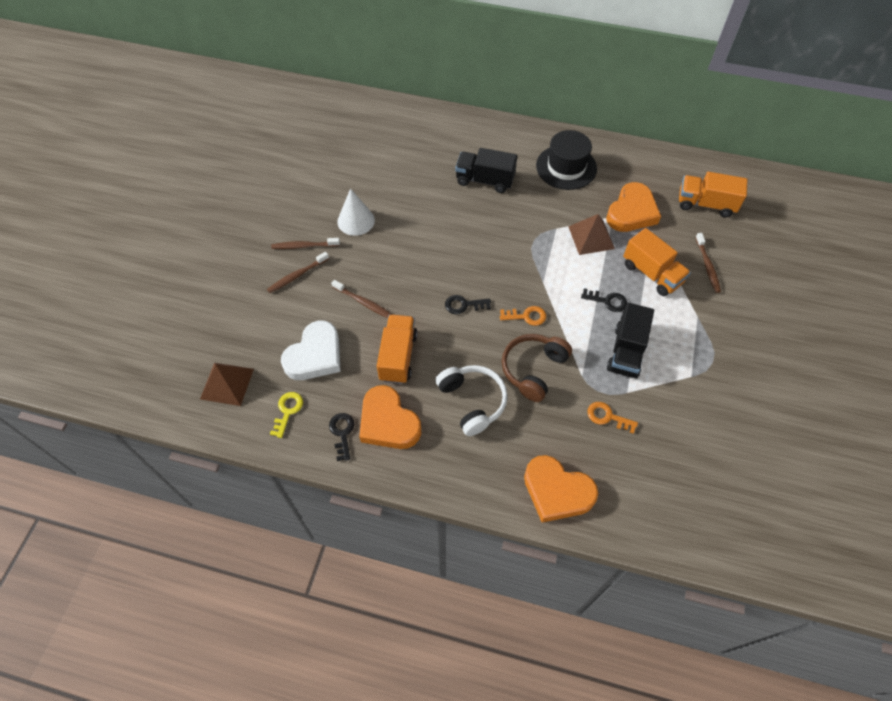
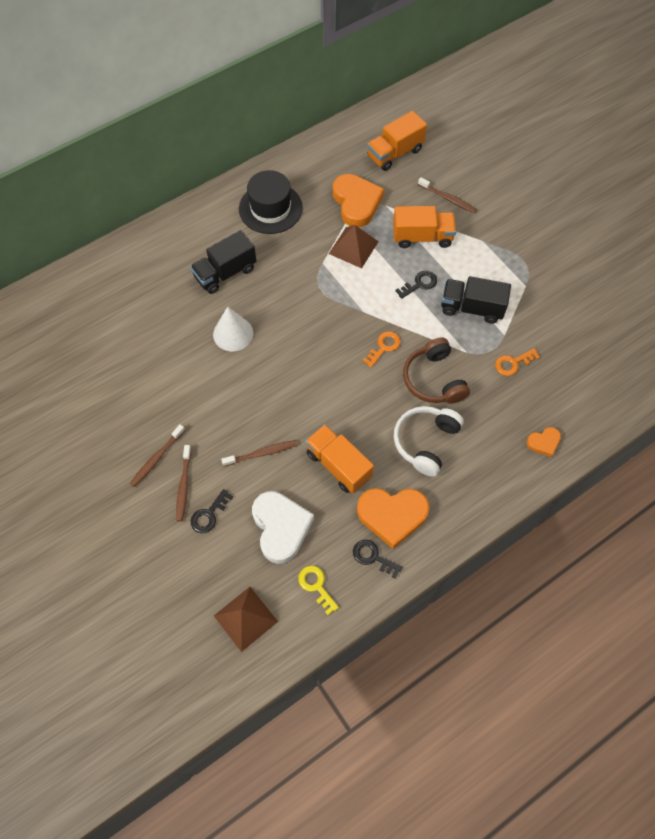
camera: 50 degrees left, 5 degrees up
(356, 221) = (170, 398): white cone -> white cone (233, 333)
(463, 305) = (333, 382): black key -> black key (209, 515)
(472, 401) = (425, 442): white headphones -> white headphones turned 75 degrees counterclockwise
(557, 491) = (543, 442): orange heart -> orange heart, size x0.50
(626, 351) = (471, 308): black truck -> black truck turned 135 degrees clockwise

